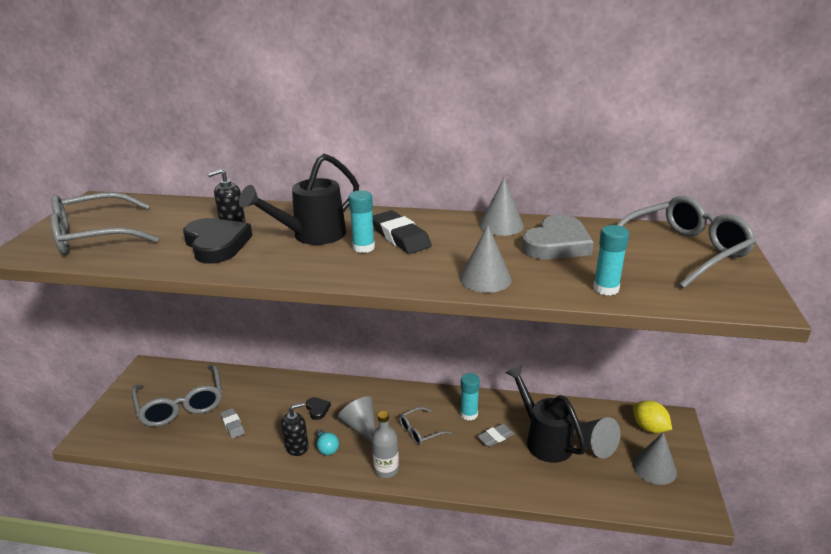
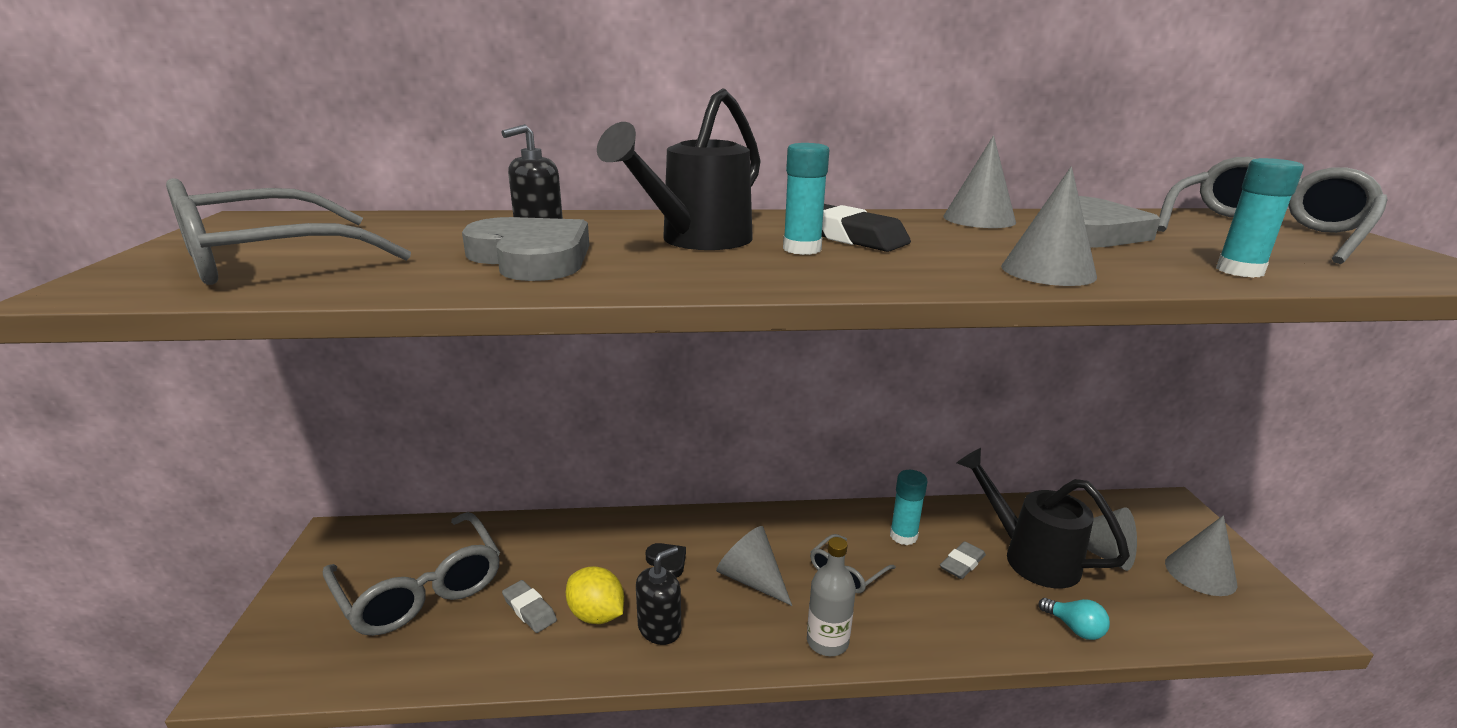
camera: 15 degrees left, 5 degrees down
(216, 244) = (531, 258): black heart -> grey heart
(326, 448) = (712, 623): turquoise light bulb -> turquoise light bulb (1074, 628)
(649, 428) = (1152, 520): yellow lemon -> yellow lemon (596, 615)

